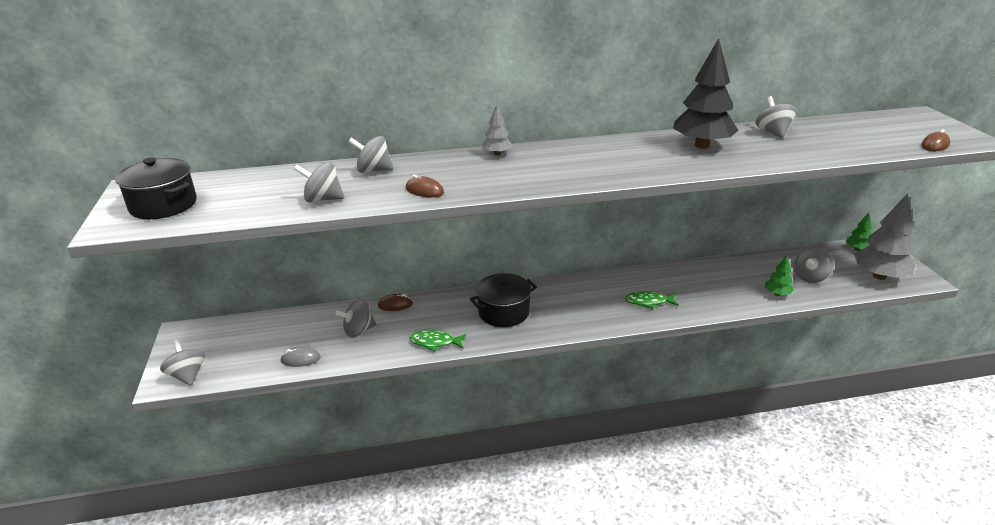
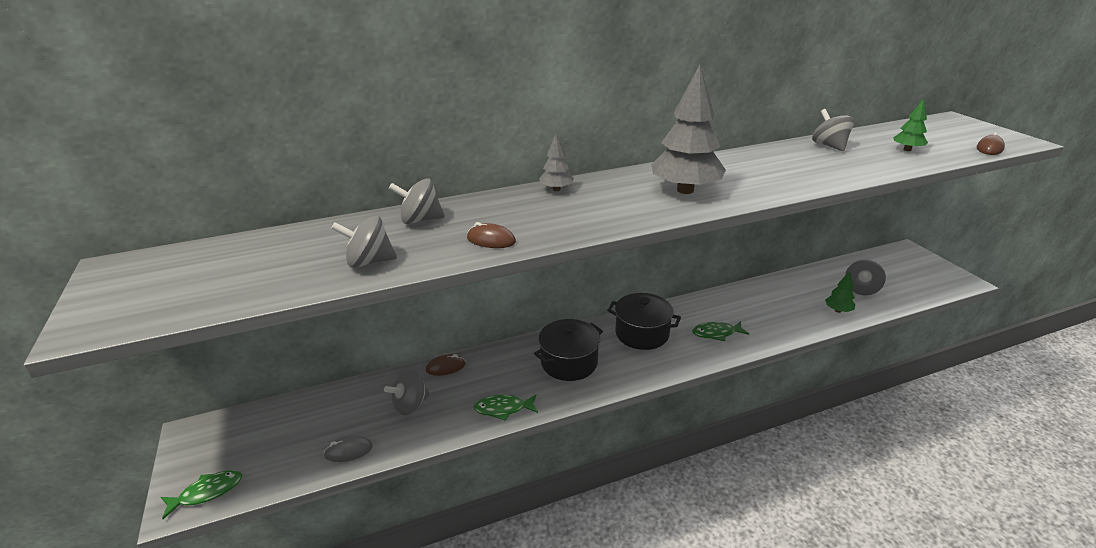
camera: 10 degrees left, 0 degrees up
(163, 205) = (158, 288): black pot -> black pot (642, 334)
(187, 375) = (207, 492): grey spinning top -> green fish
(701, 145) = (768, 164): black tree -> none
(857, 249) = (890, 256): green tree -> green tree (907, 149)
(879, 276) = (923, 281): grey tree -> grey tree (685, 190)

